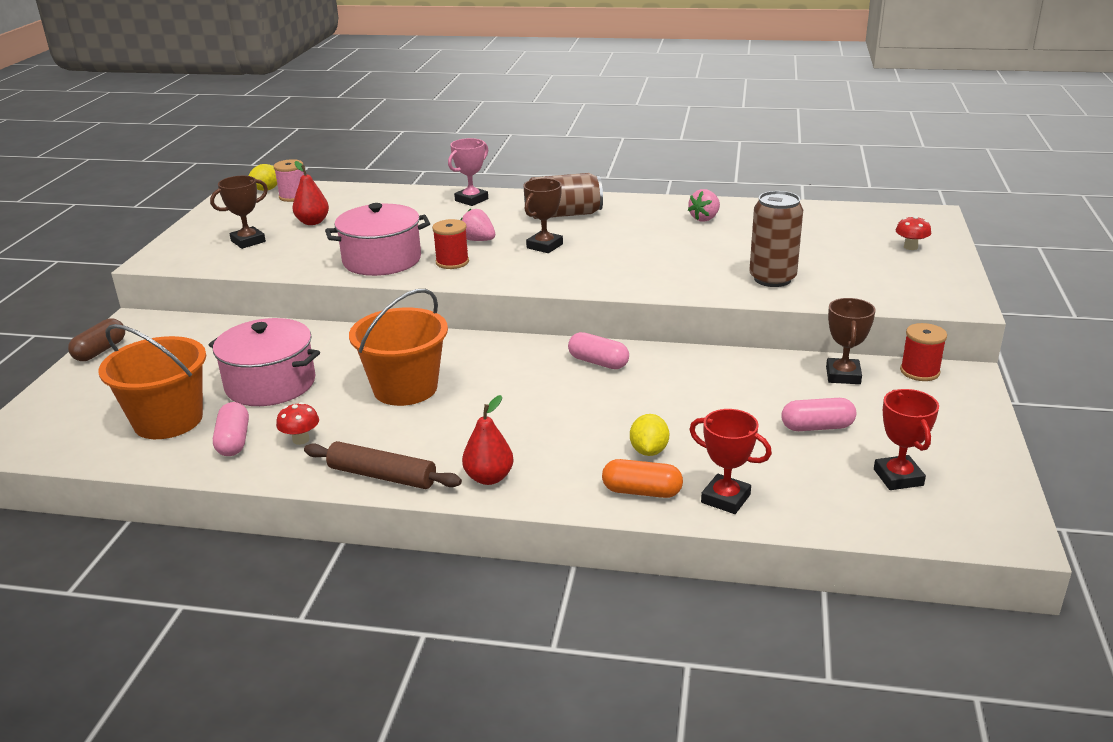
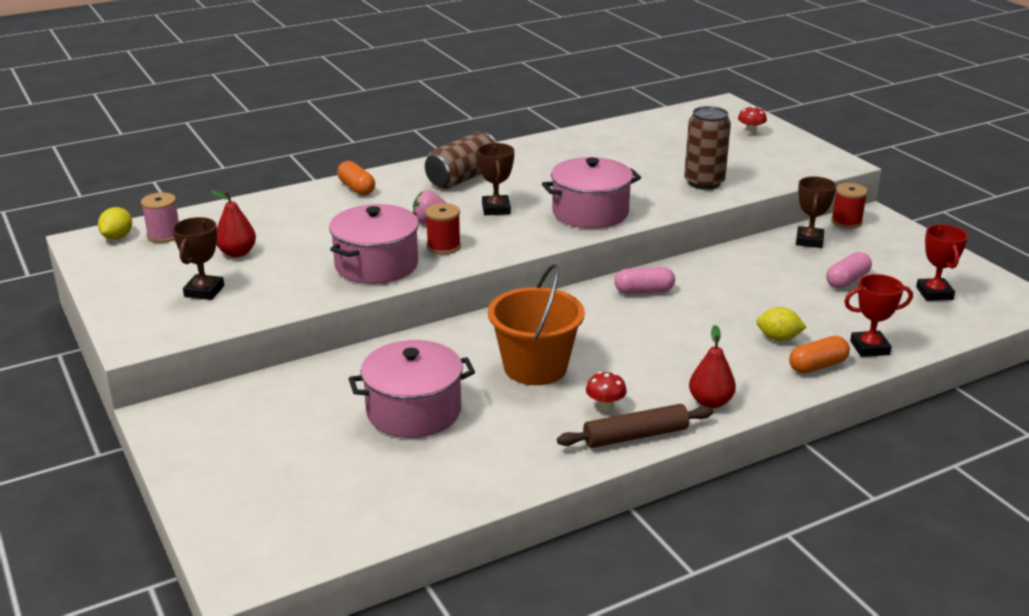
camera: 40 degrees left, 0 degrees up
(100, 351) = (179, 454): brown capsule -> none
(168, 420) = (377, 479): orange bucket -> none
(233, 441) = (469, 467): pink capsule -> none
(301, 439) = (524, 440): red mushroom -> red mushroom (605, 407)
(471, 200) = (356, 188): pink trophy -> orange capsule
(617, 272) = (590, 212): none -> pink pot
(649, 451) = (778, 338): yellow lemon -> yellow lemon turned 45 degrees counterclockwise
(705, 218) = (579, 150): pink strawberry -> none
(843, 375) = (809, 241): brown trophy -> brown trophy turned 45 degrees clockwise
(898, 477) = (934, 293): red trophy -> red trophy turned 45 degrees clockwise

